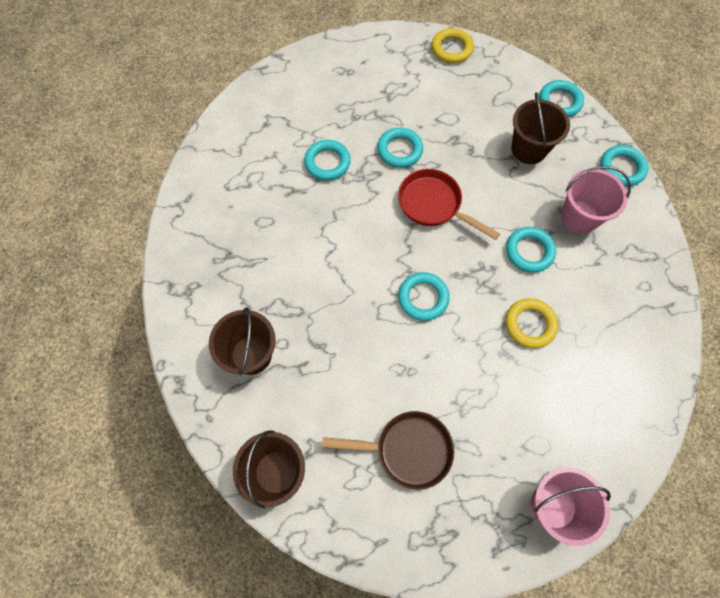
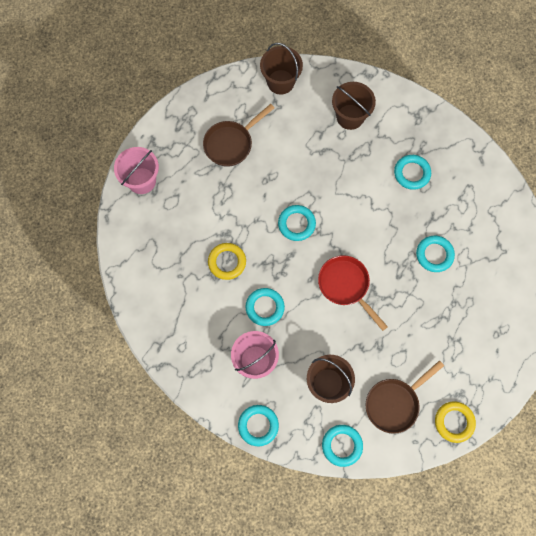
camera: 135 degrees right, 5 degrees up
(400, 150) = (403, 304): turquoise ring -> turquoise ring (412, 173)
(433, 205) = (346, 286): red pan -> red pan turned 120 degrees counterclockwise
(485, 94) = (395, 403): none -> brown pan

